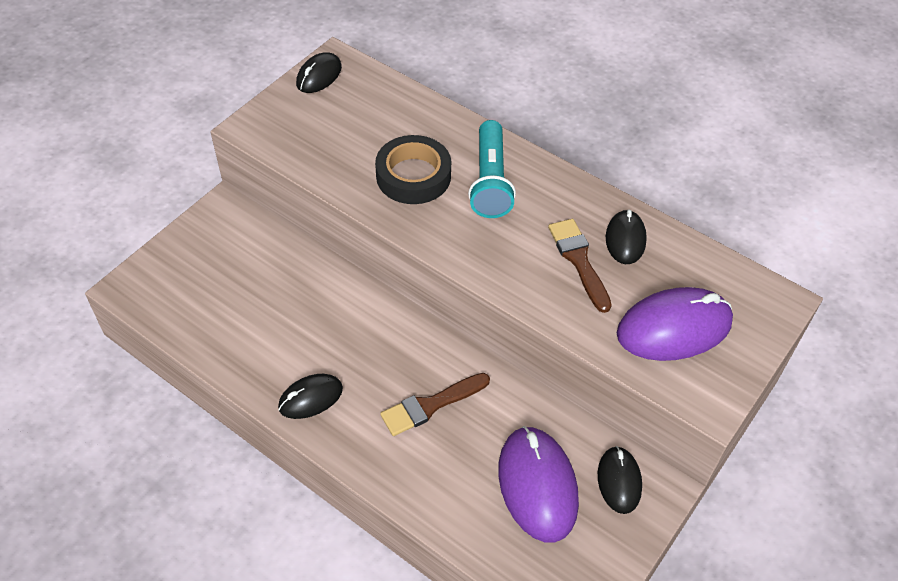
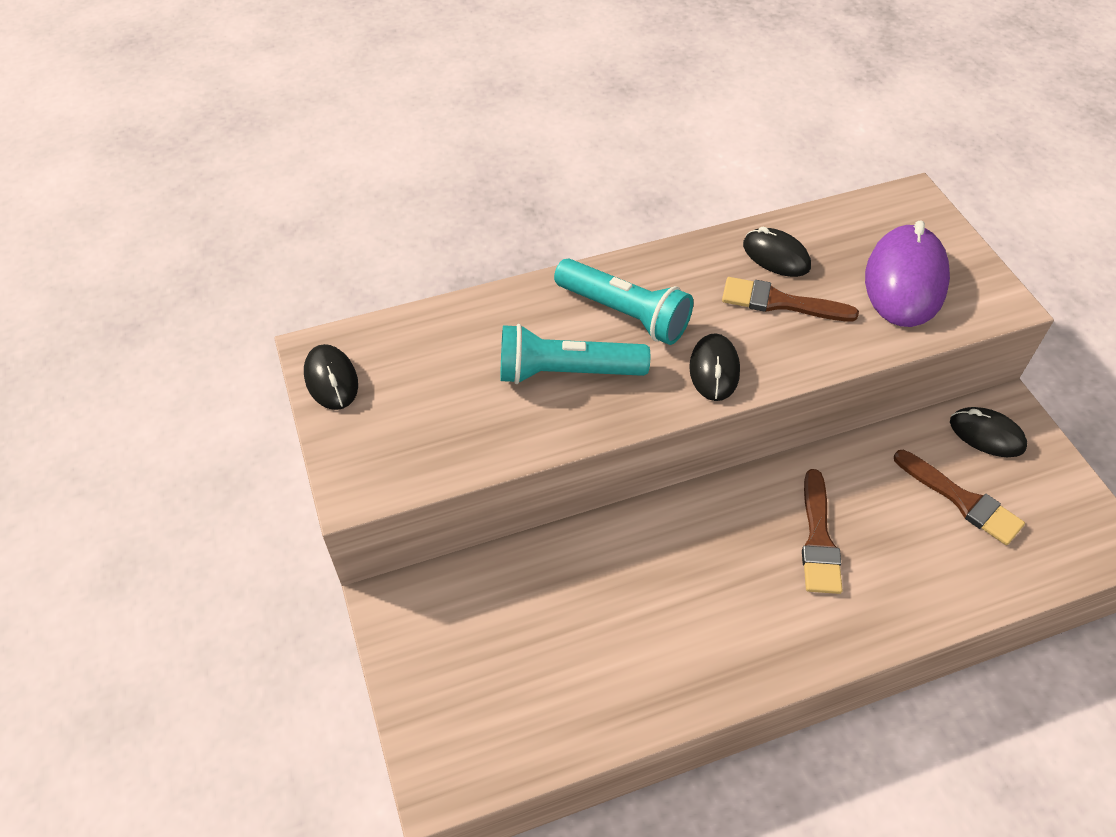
camera: 55 degrees left, 0 degrees up
(310, 398) = (744, 649): black mouse -> black mouse (714, 370)
(413, 176) = (566, 372): black tape -> turquoise flashlight
(537, 485) = (962, 500): purple mouse -> brown brush

